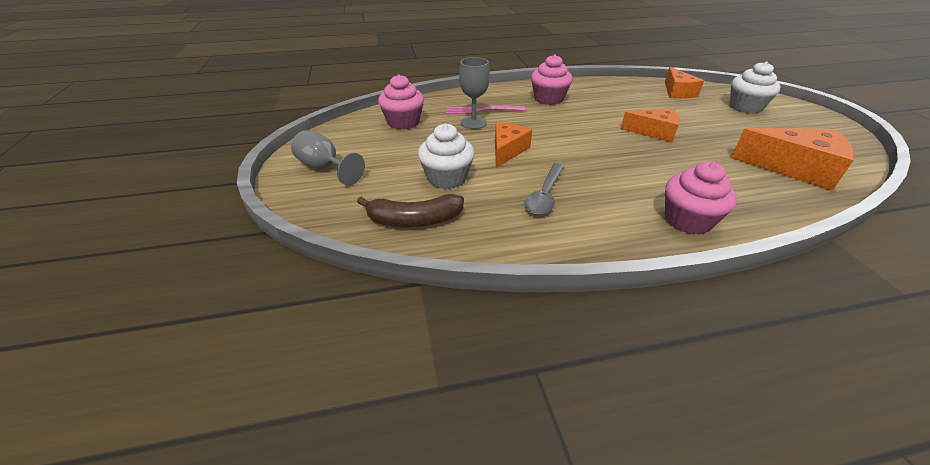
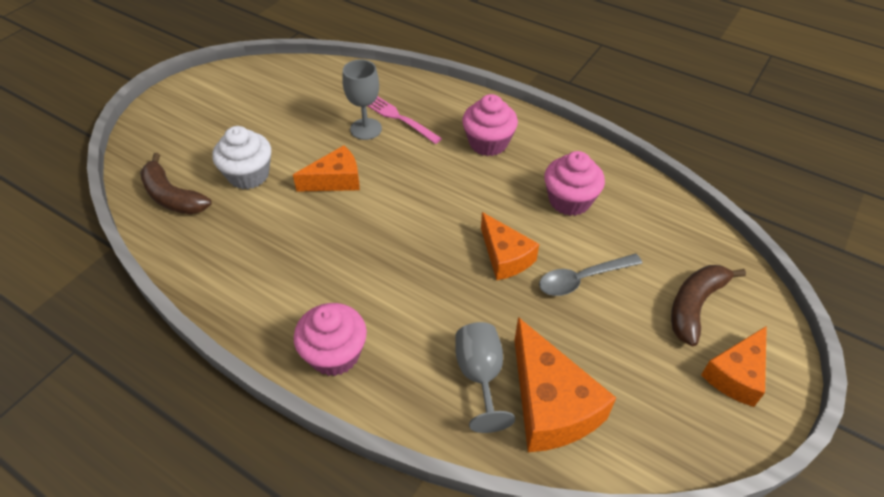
camera: 45 degrees right, 10 degrees up
(325, 168) = (194, 107): grey goblet -> grey goblet (480, 376)
(403, 122) = (314, 91): pink cupcake -> pink cupcake (569, 200)
(544, 195) = (281, 244): grey spoon -> grey spoon (581, 279)
(677, 92) = (658, 228): orange cheese -> orange cheese (736, 375)
(745, 107) = (695, 306): white cupcake -> brown banana

